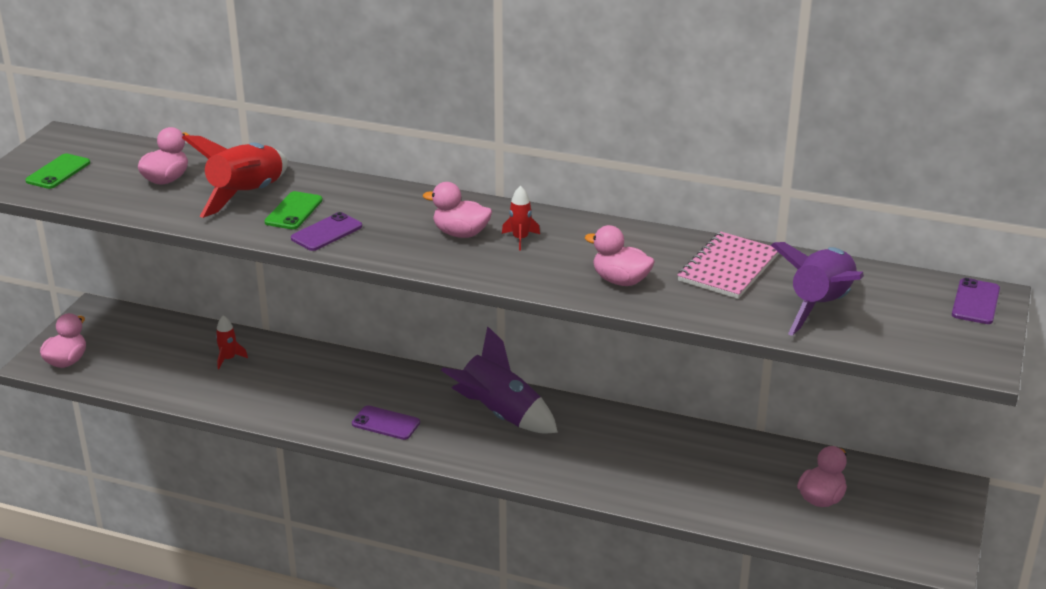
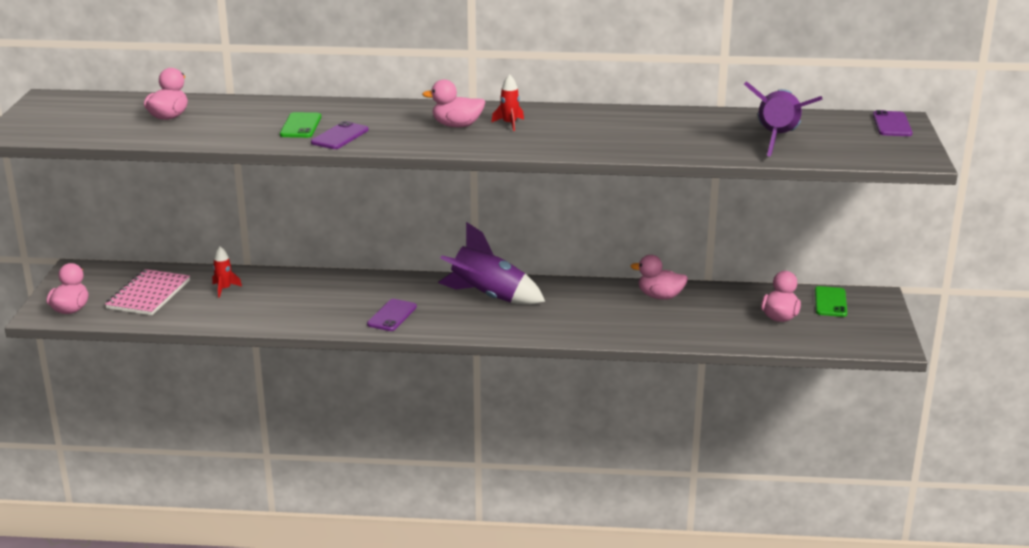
camera: 15 degrees left, 5 degrees down
(58, 172) = (62, 121): green phone -> green phone (830, 302)
(247, 195) = (251, 120): red rocket -> none
(385, 423) = (392, 315): purple phone -> purple phone turned 75 degrees counterclockwise
(620, 281) = (610, 141): pink duck -> pink duck (660, 296)
(728, 268) = (690, 124): pink notebook -> pink notebook (148, 294)

